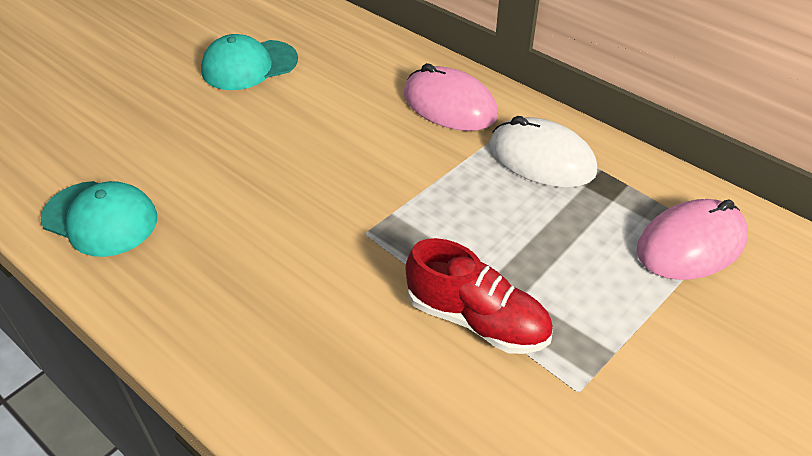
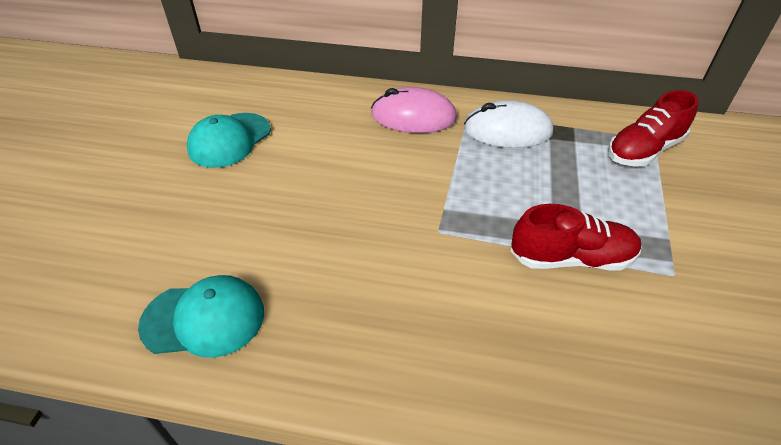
camera: 30 degrees left, 0 degrees up
(691, 244) = (644, 150): pink mouse -> red shoe

